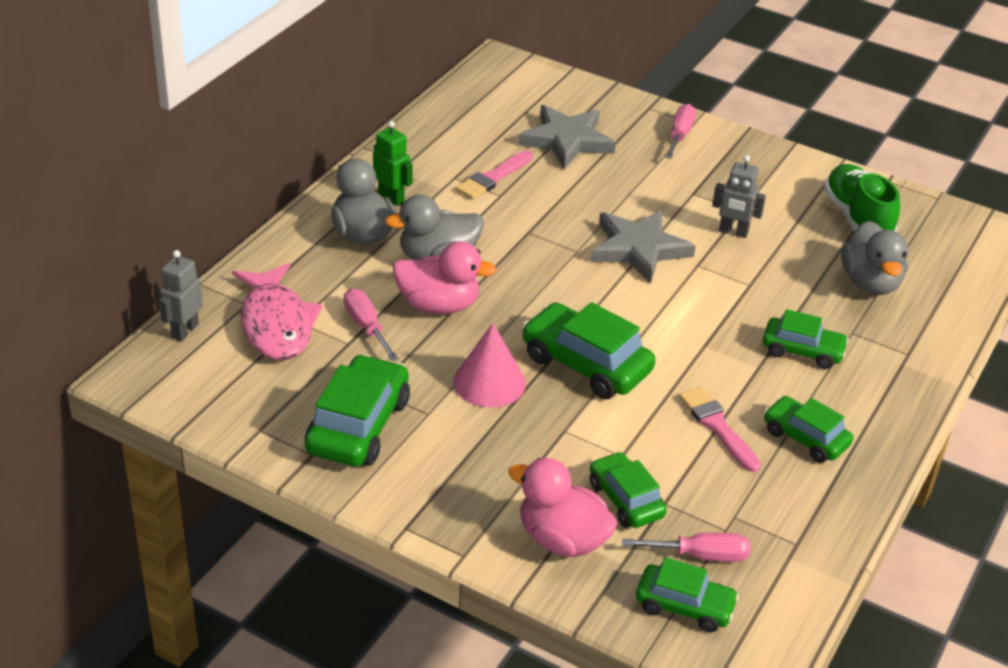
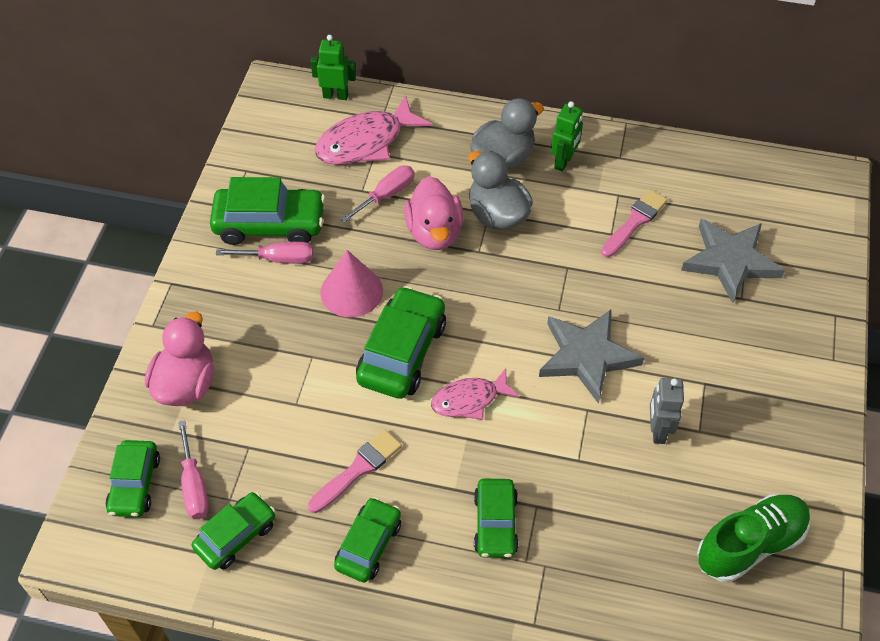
camera: 75 degrees right, 15 degrees up
(185, 331) = (335, 95): grey robot -> green robot
(493, 178) = (635, 222): pink brush -> pink brush turned 105 degrees clockwise
(625, 499) = (243, 418): green car -> green car (236, 536)
(661, 333) = (469, 400): none -> pink fish
(680, 135) = (802, 352): pink screwdriver -> pink screwdriver (278, 259)
(870, 282) = (638, 573): grey duck -> none

